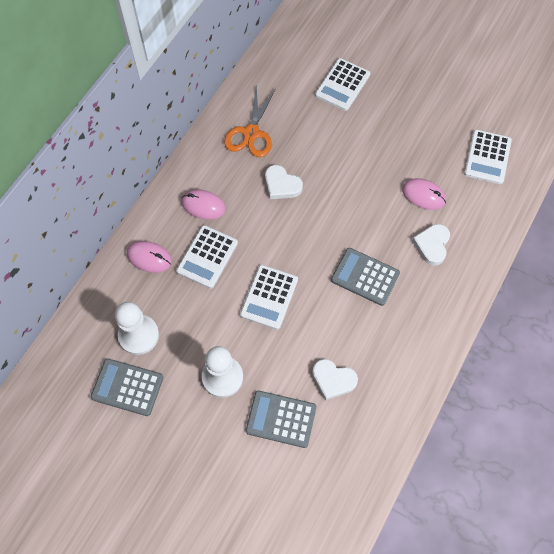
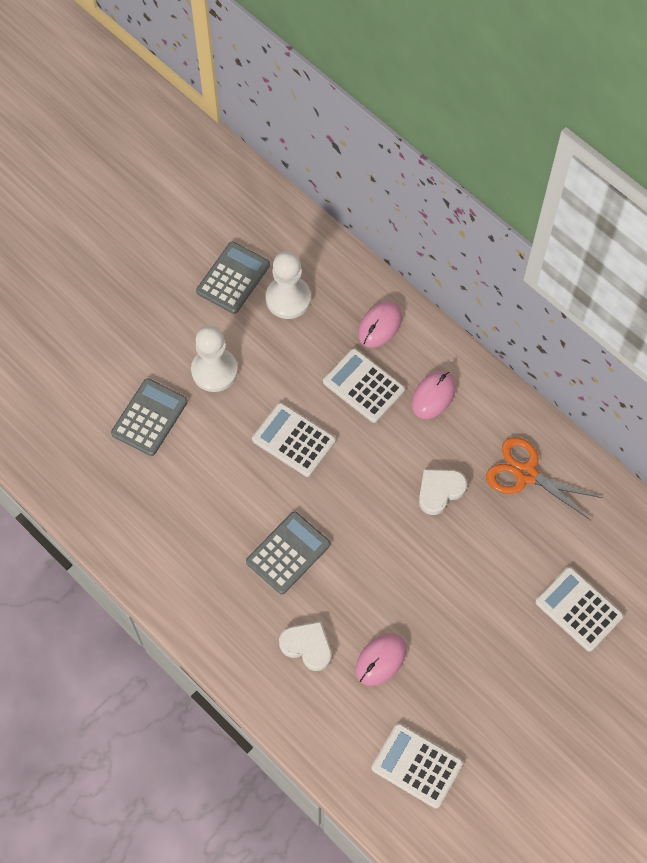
camera: 105 degrees right, 0 degrees up
(333, 380) = (174, 482): white heart -> none

